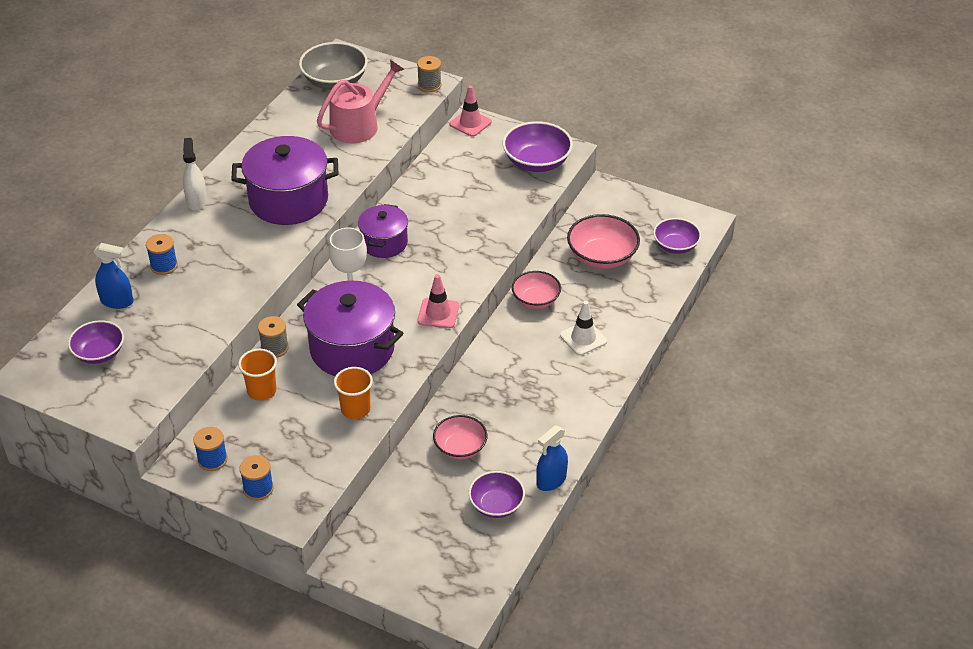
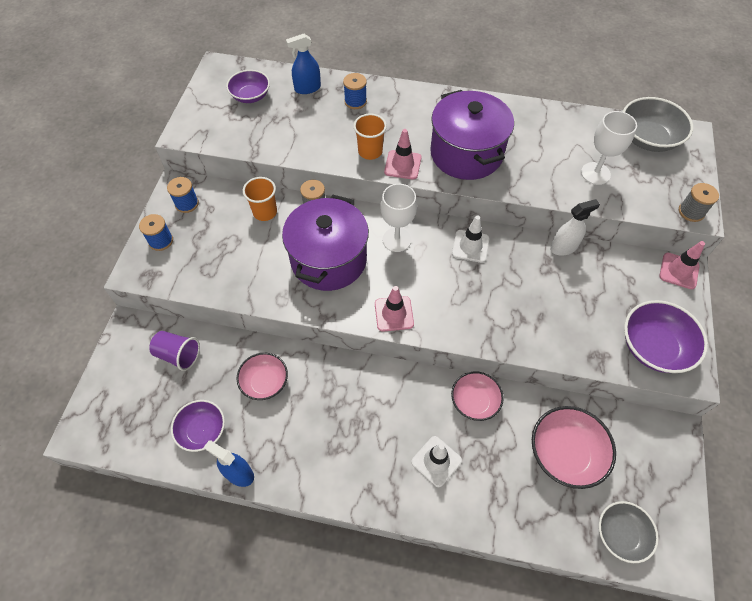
camera: 75 degrees right, 15 degrees up
(117, 301) = (307, 88): blue spray bottle -> blue spray bottle turned 75 degrees clockwise
(197, 201) = (438, 97): white spray bottle -> white spray bottle (563, 247)
(279, 248) = (402, 165): none -> pink traffic cone
(355, 409) = (258, 282): orange cup -> orange cup (370, 151)
(359, 125) = (595, 173): pink watering can -> white goblet
(384, 243) = (470, 246): purple pot -> white traffic cone
(399, 517) = (178, 355): none -> purple cup
(675, 246) = (621, 534): purple bowl -> grey bowl

